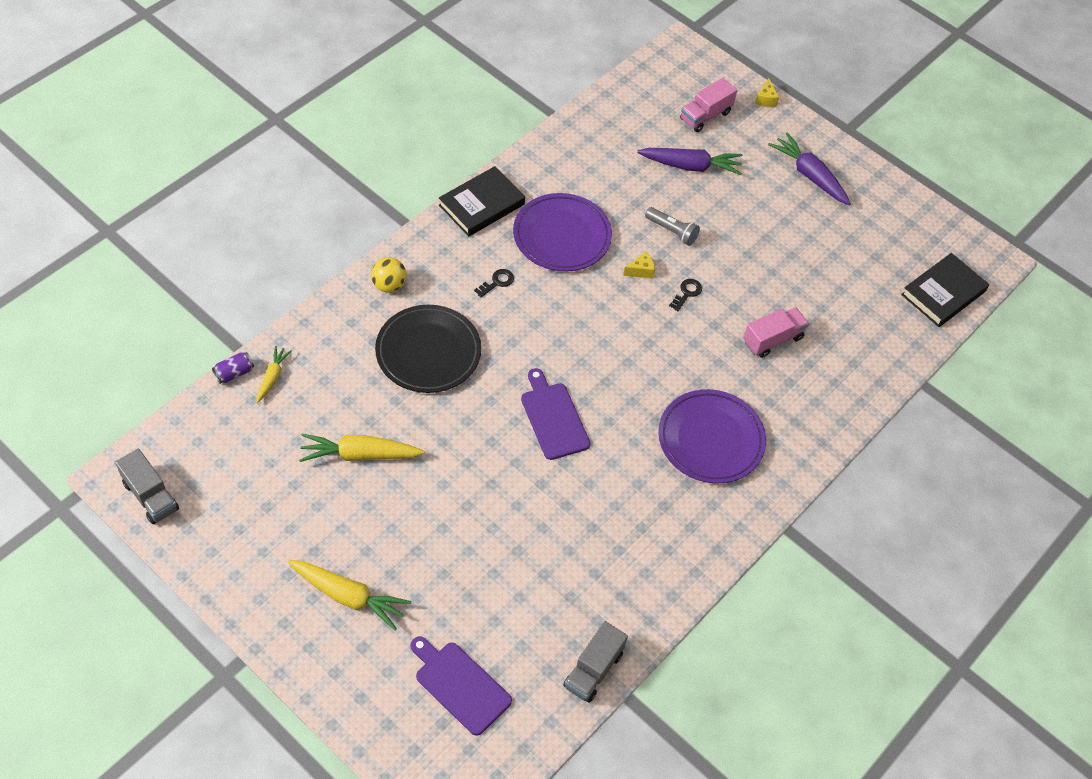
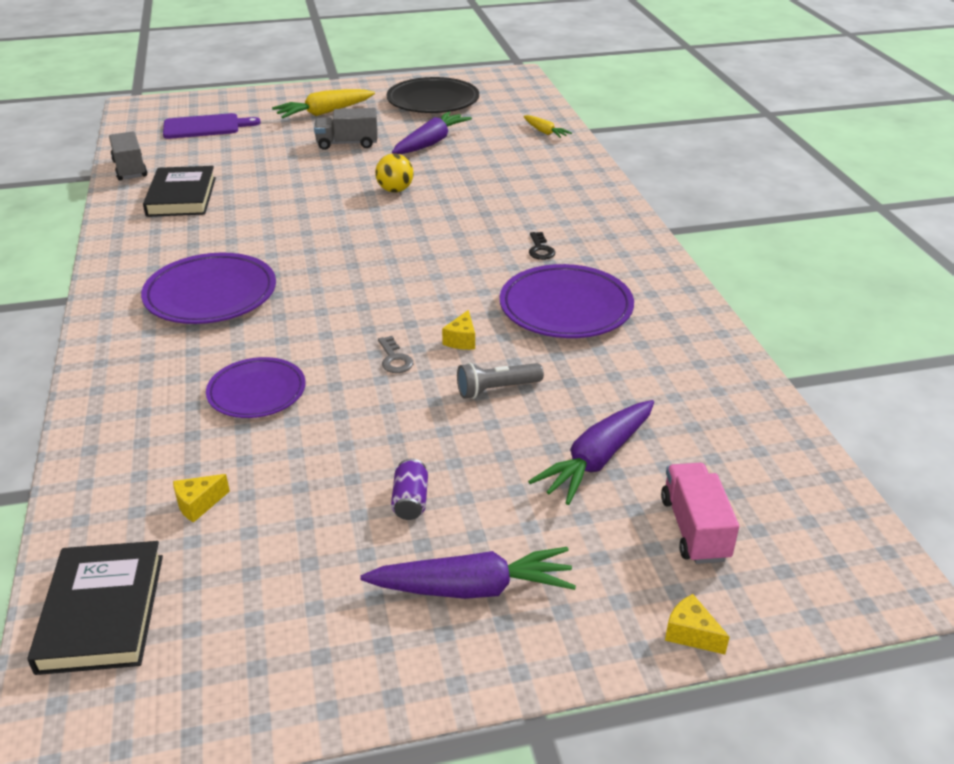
camera: 130 degrees right, 20 degrees down
(150, 496) = (490, 79): grey truck -> grey truck (347, 144)
(234, 373) = (565, 121): purple can -> purple can (410, 501)
(359, 454) = (431, 143): yellow carrot -> purple carrot
(389, 285) = (593, 198): yellow ball -> yellow ball (395, 190)
(428, 352) = (495, 193): black plate -> black plate (433, 101)
(481, 205) = (658, 275): black book -> black book (181, 196)
(553, 418) = (352, 225): purple cutting board -> none
(687, 293) = (394, 359): black key -> grey key
(772, 340) = (257, 392): pink truck -> purple plate
(864, 304) = (198, 504): none -> yellow cheese

